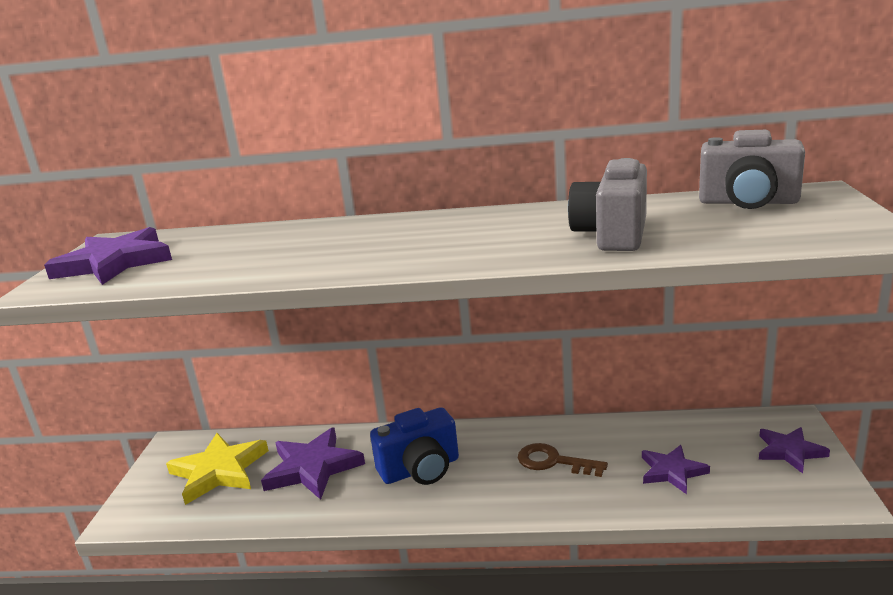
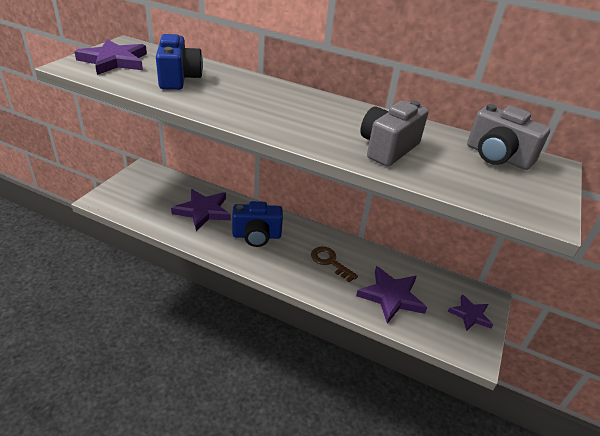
camera: 15 degrees right, 15 degrees up
(219, 471) = (157, 193): yellow star -> none
(239, 252) = (179, 78): none -> blue camera
(672, 471) = (391, 296): purple star -> purple star, size x1.61

